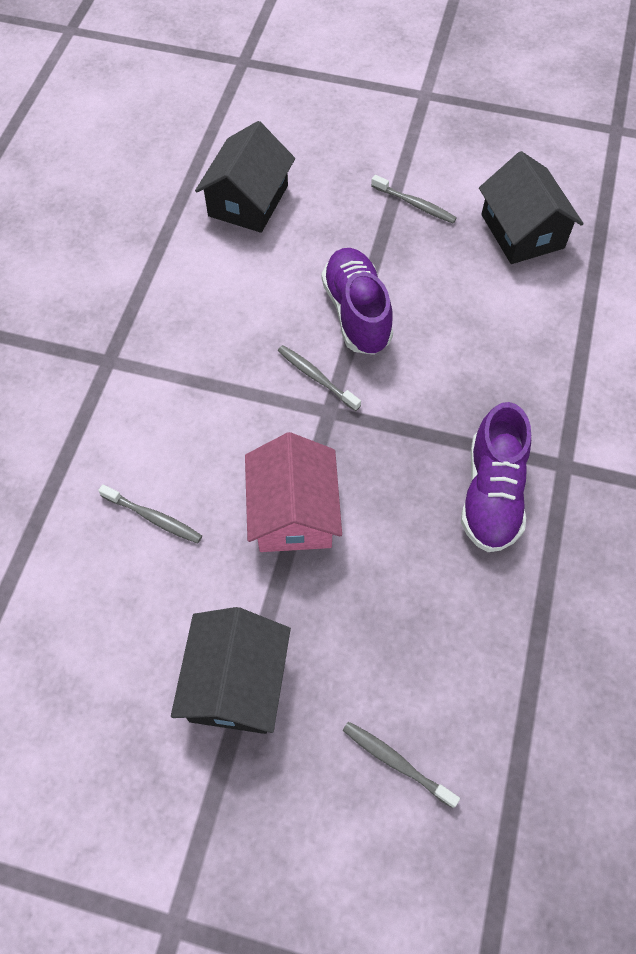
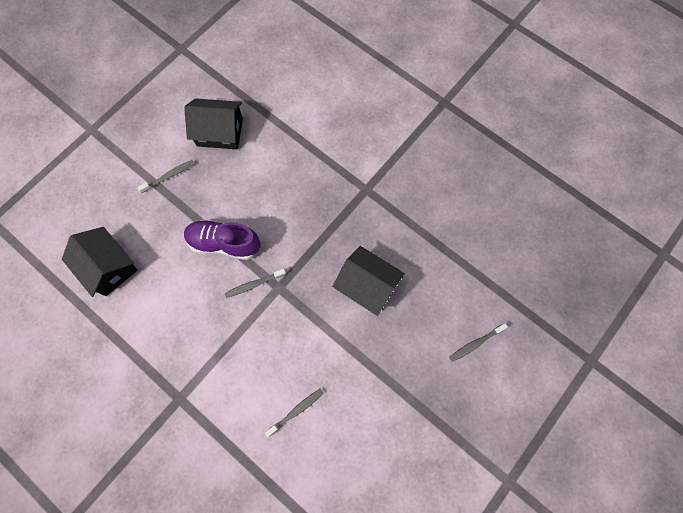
camera: 65 degrees left, 10 degrees up
(236, 682) = (407, 403): black house -> black house (367, 285)
(293, 512) = (328, 333): pink house -> none
(491, 494) = (365, 231): purple shoe -> none

